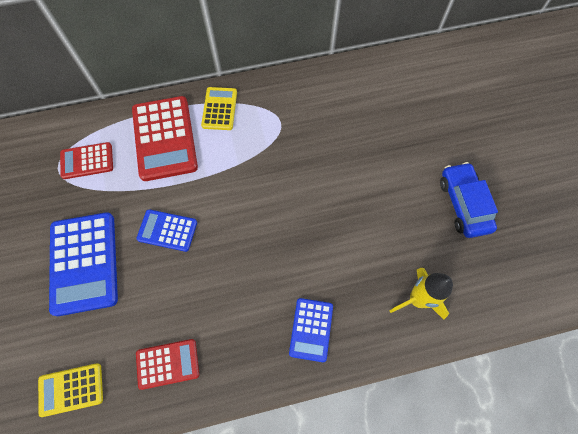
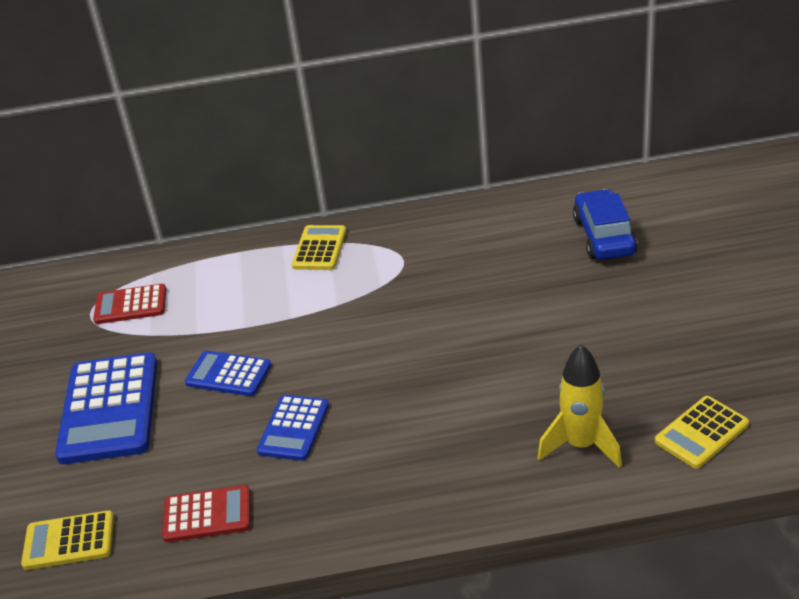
camera: 10 degrees right, 30 degrees down
(165, 138) = (239, 280): red calculator -> none
(311, 329) = (418, 478): blue calculator -> blue calculator (293, 428)
(463, 204) = (662, 341): blue car -> blue car (604, 236)
(494, 288) = (701, 433): none -> yellow calculator

